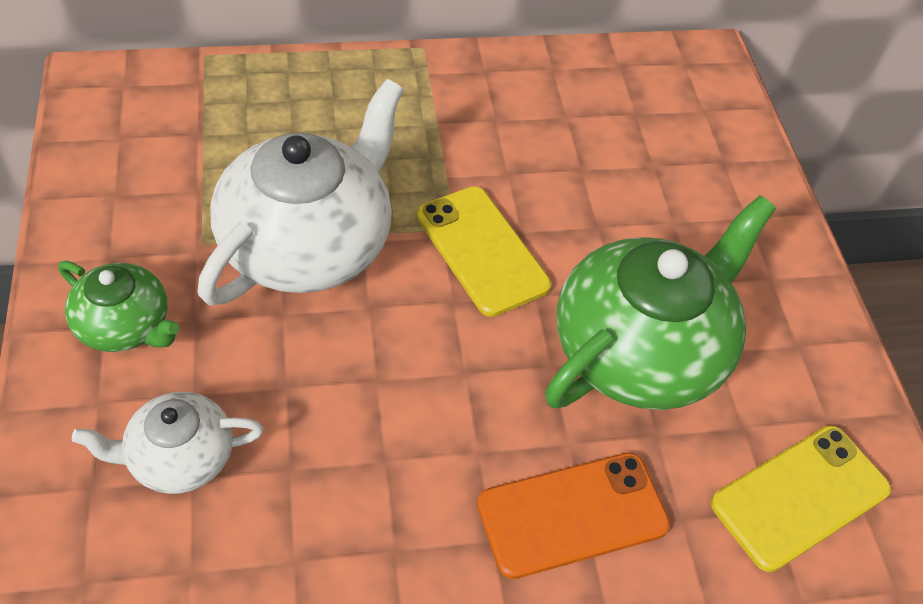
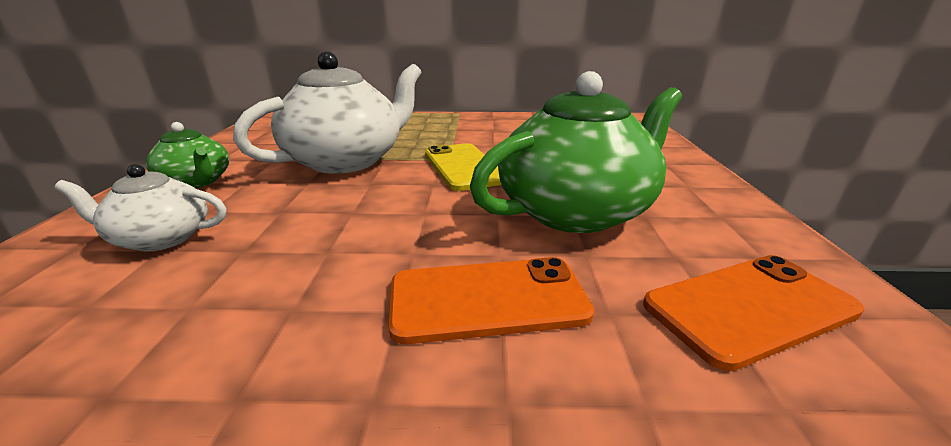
camera: 15 degrees right, 25 degrees down
(800, 497) = (749, 308): yellow phone -> orange phone

